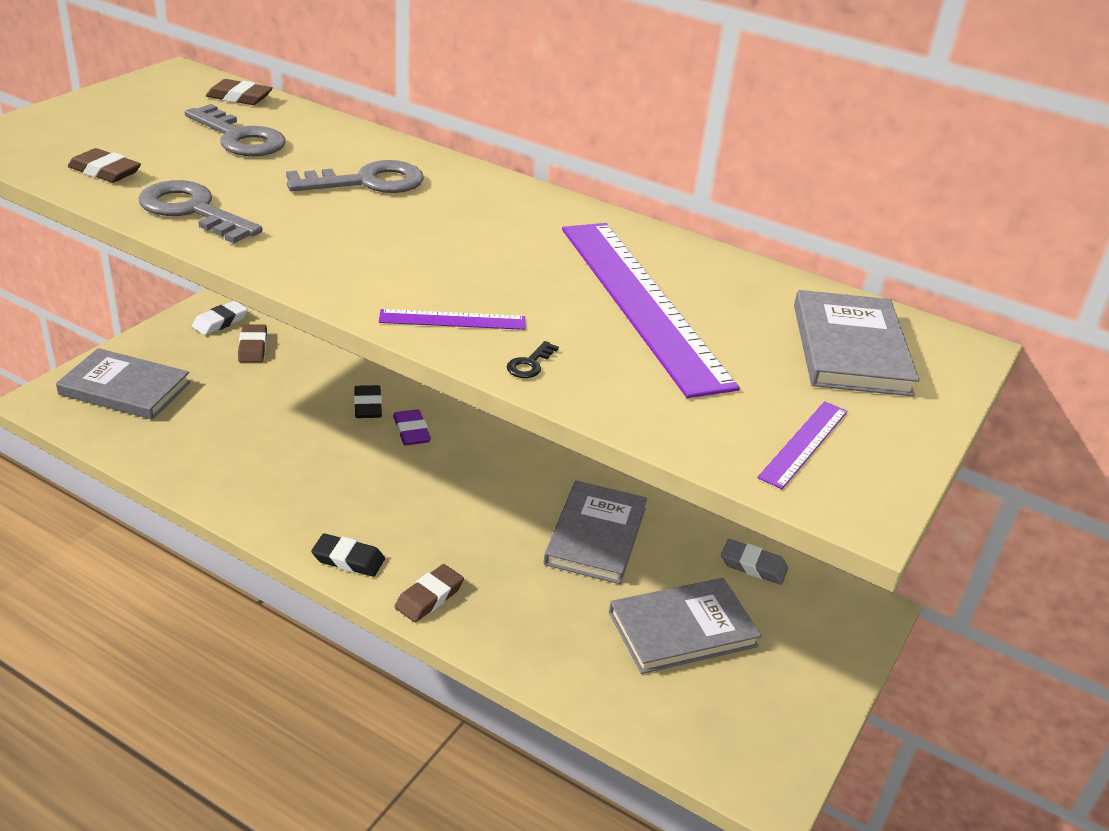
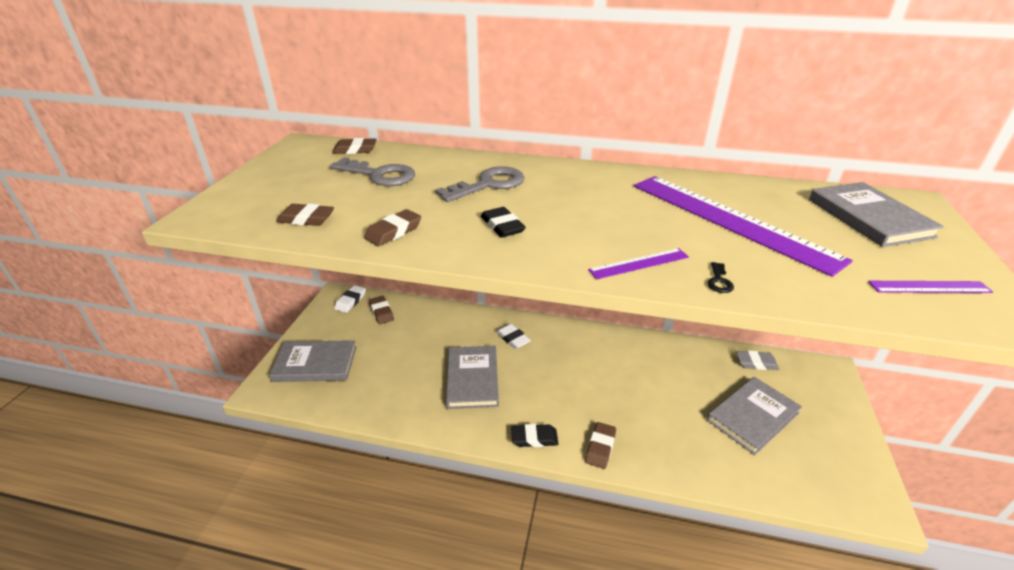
camera: 15 degrees left, 0 degrees up
(192, 211) = (393, 232): grey key -> brown eraser
(368, 406) = (476, 330): black eraser -> black eraser (502, 226)
(411, 431) = (513, 338): purple eraser -> white eraser
(596, 536) = (662, 372): grey book -> grey book (472, 379)
(804, 444) = (929, 287): purple ruler -> purple ruler turned 75 degrees clockwise

